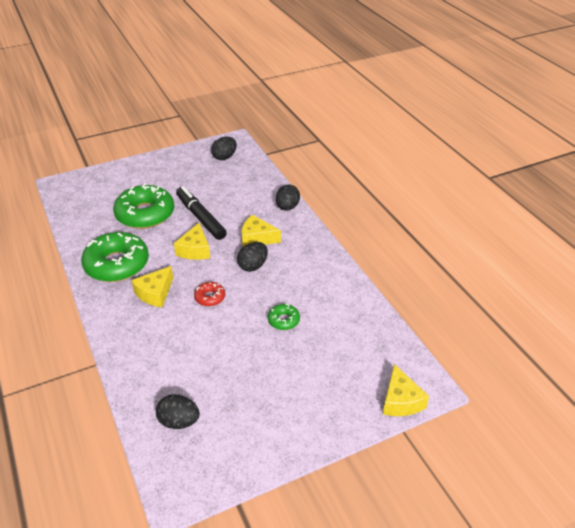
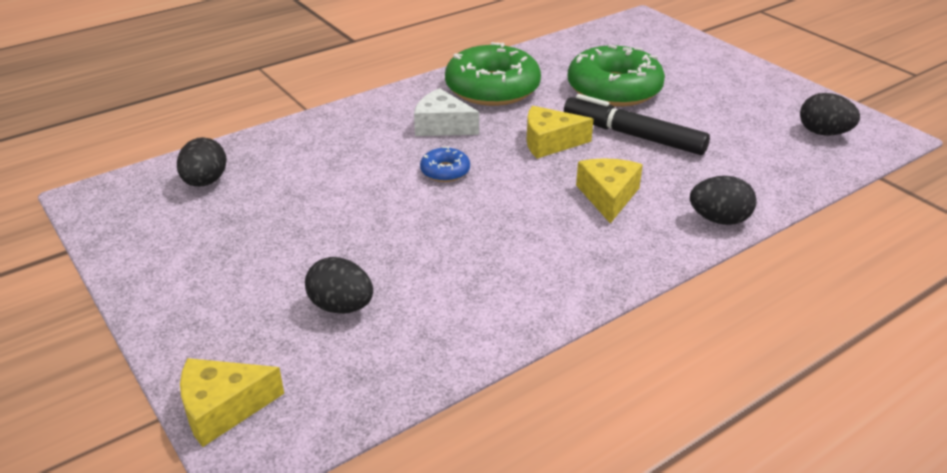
camera: 80 degrees right, 5 degrees down
(155, 293) = (442, 126): yellow cheese -> white cheese
(200, 217) = (633, 135): black marker -> black marker turned 105 degrees counterclockwise
(210, 297) = (445, 171): red donut -> blue donut
(253, 266) = (533, 201): black egg -> black egg (341, 307)
(283, 320) = (408, 248): green donut -> none

